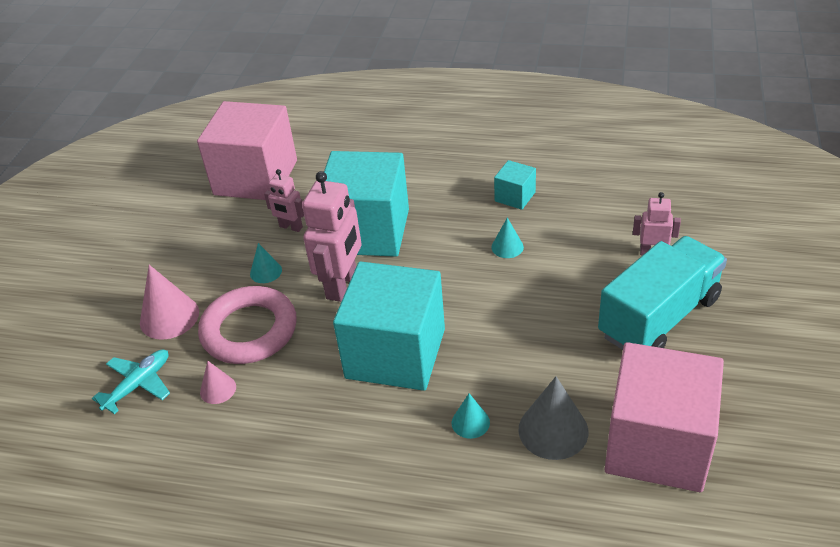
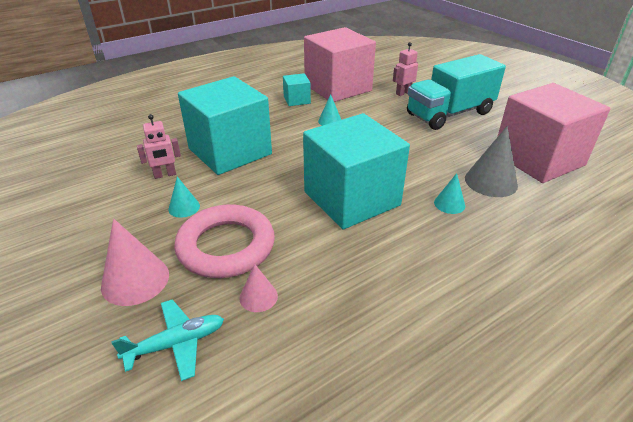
camera: 50 degrees left, 5 degrees down
(139, 384) = (176, 343): turquoise plane -> turquoise plane turned 75 degrees clockwise
(256, 177) = (88, 162): pink cube -> pink cube (338, 88)
(342, 285) = (257, 185): pink robot -> none
(659, 317) = (449, 114): turquoise truck -> turquoise truck turned 120 degrees counterclockwise

